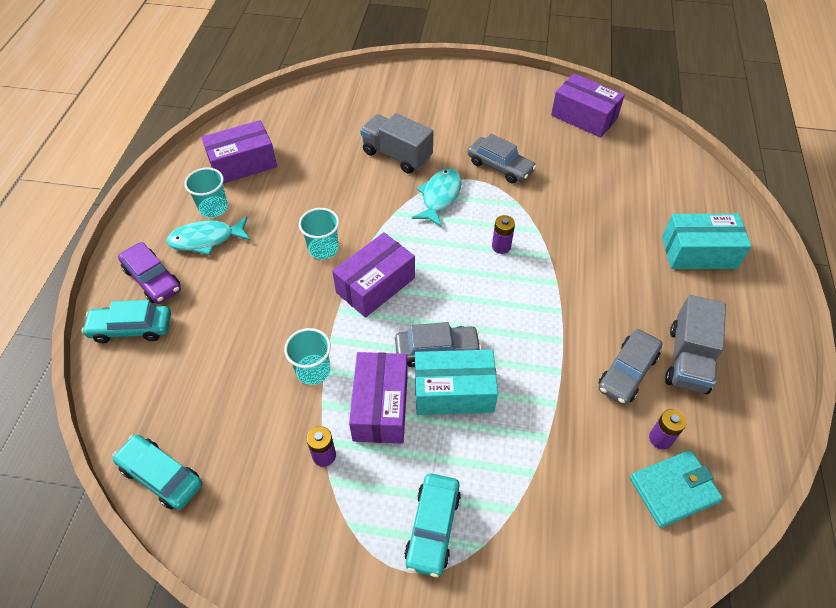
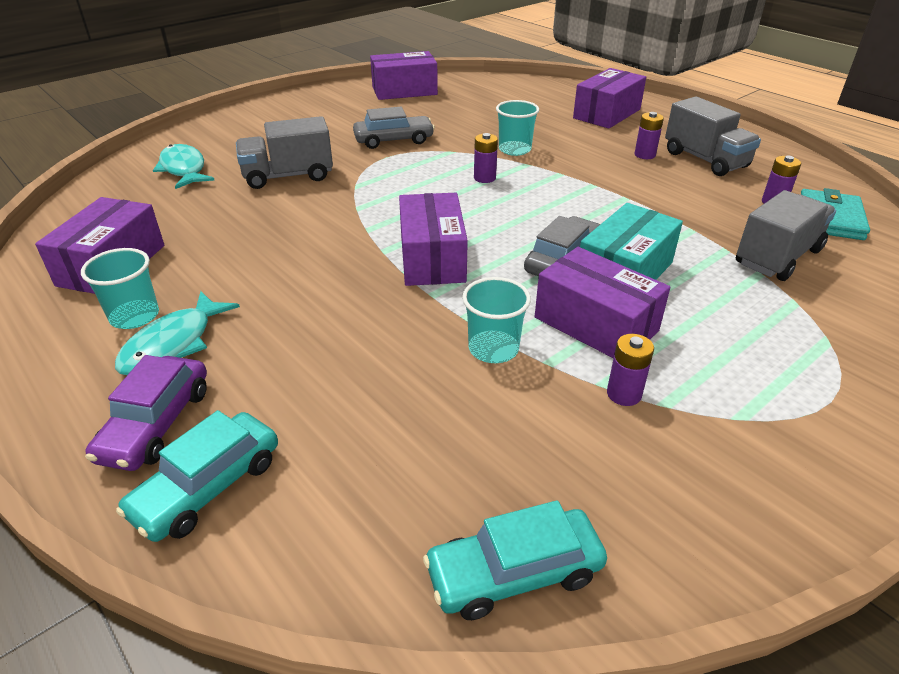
camera: 50 degrees left, 15 degrees down
(152, 279) = (156, 424): purple car -> purple car turned 105 degrees clockwise
(323, 249) = (333, 267): turquoise cup -> turquoise cup (514, 149)
(432, 527) = (784, 359): turquoise car -> none
(440, 196) = (378, 179): turquoise fish -> turquoise fish (184, 169)
(568, 475) = (777, 257): none -> grey truck
(627, 372) = (692, 186): grey car -> none
(648, 316) = (644, 155): none -> purple battery
(699, 252) = (607, 114): turquoise box -> purple box

